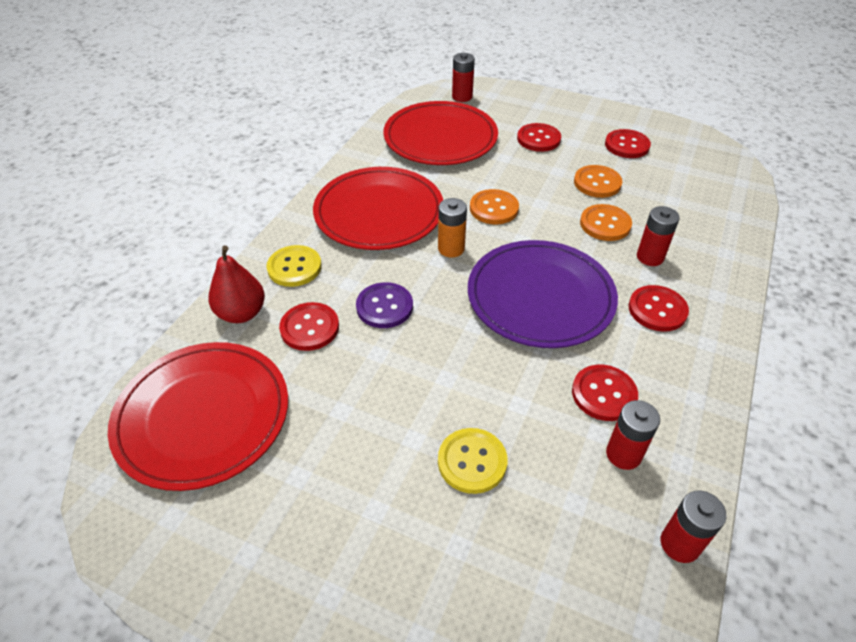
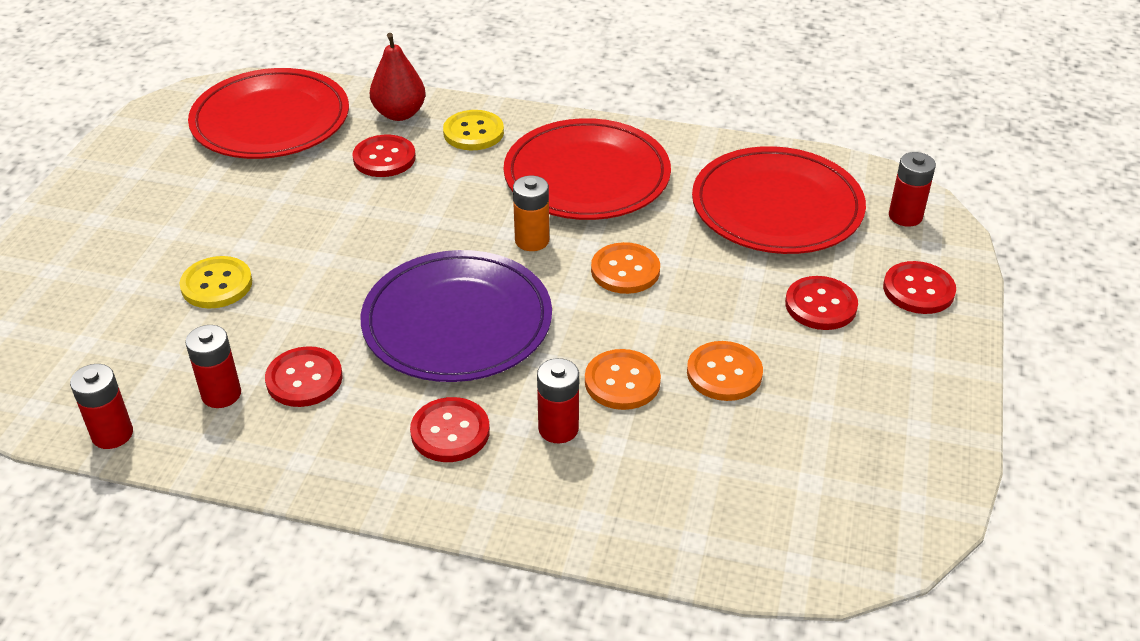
camera: 80 degrees right, 5 degrees down
(384, 307) = (422, 202): purple button -> none
(627, 145) = (850, 410): red button -> red button (918, 290)

